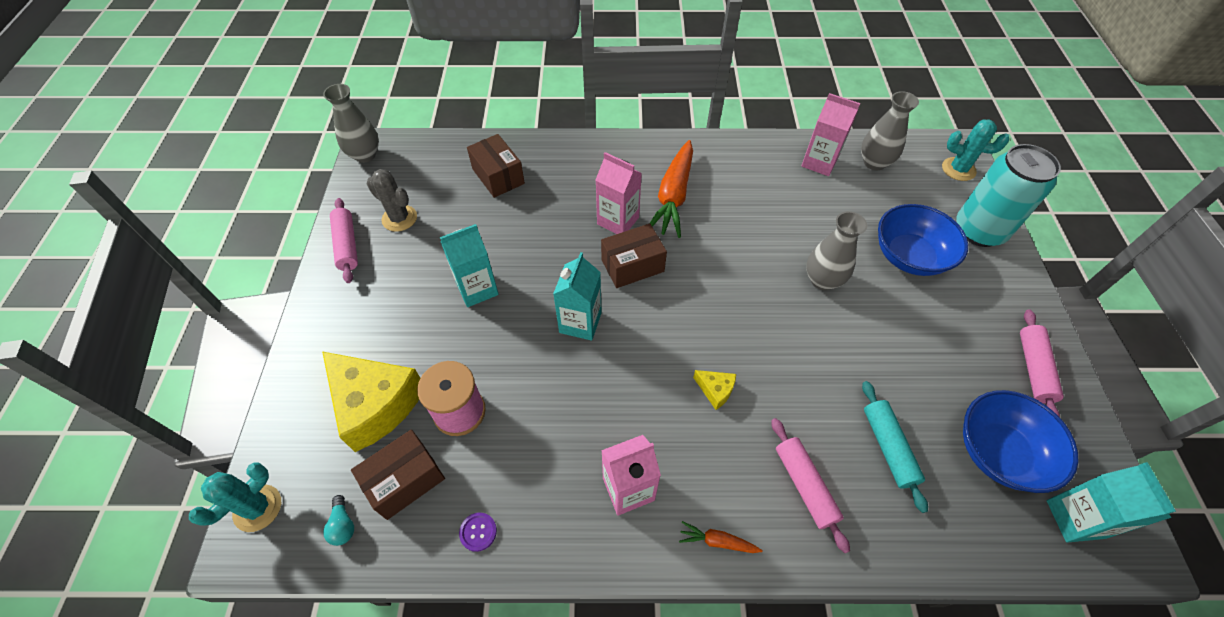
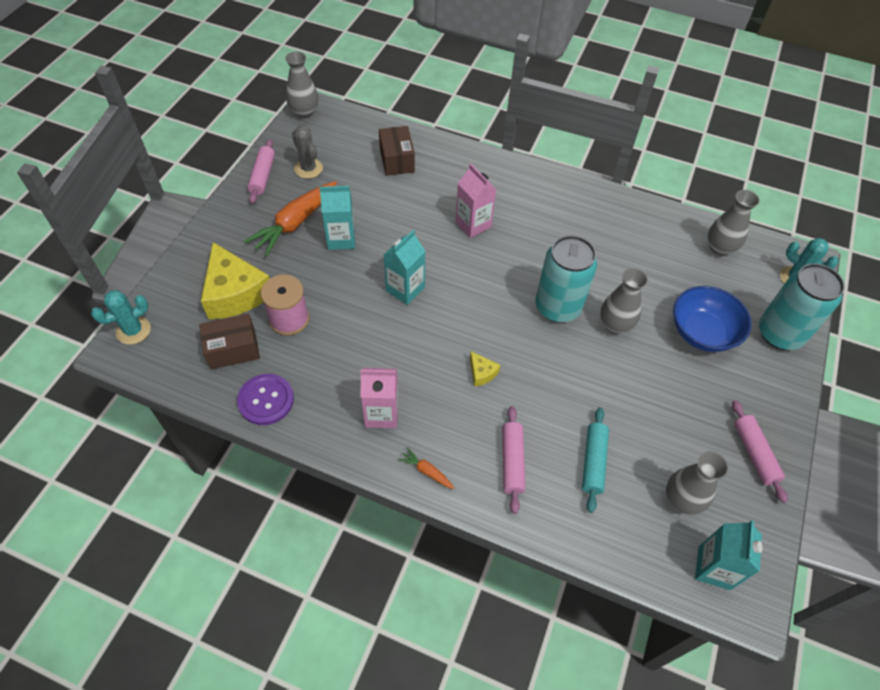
camera: 20 degrees right, 0 degrees up
(343, 525) = (181, 362): turquoise light bulb -> none
(478, 532) = (266, 400): purple button -> purple button, size x2.01
(632, 265) = (466, 262): brown box -> none
(673, 196) = (528, 220): orange carrot -> orange carrot (295, 223)
(754, 282) = (557, 307): none -> turquoise can
(819, 162) = (670, 232): pink carton -> none
(998, 452) = (682, 500): blue bowl -> grey vase
(1033, 368) = (754, 453): pink rolling pin -> pink rolling pin turned 45 degrees counterclockwise

